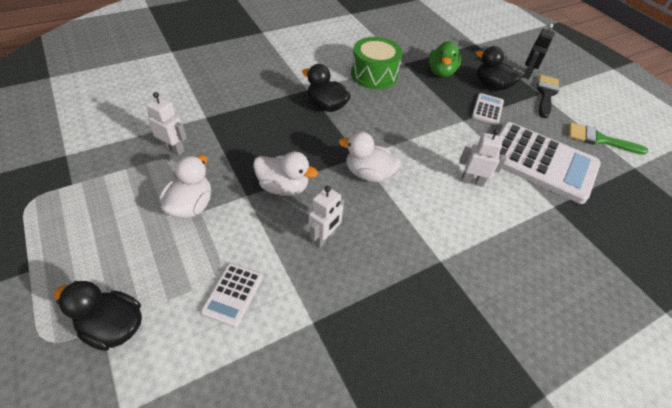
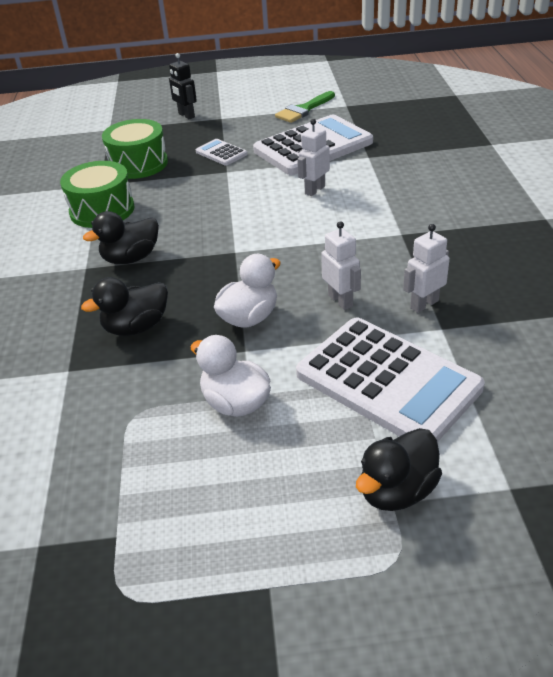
camera: 60 degrees left, 10 degrees down
(174, 149) = (114, 410): white robot -> white robot (424, 304)
(233, 294) = (387, 381): white calculator -> white calculator, size x2.23
(368, 174) = (266, 251): white duck -> none
(441, 72) = (138, 164): green duck -> green drum
(491, 86) = (187, 140): black duck -> black duck (136, 327)
(546, 94) = (224, 115): black brush -> none

